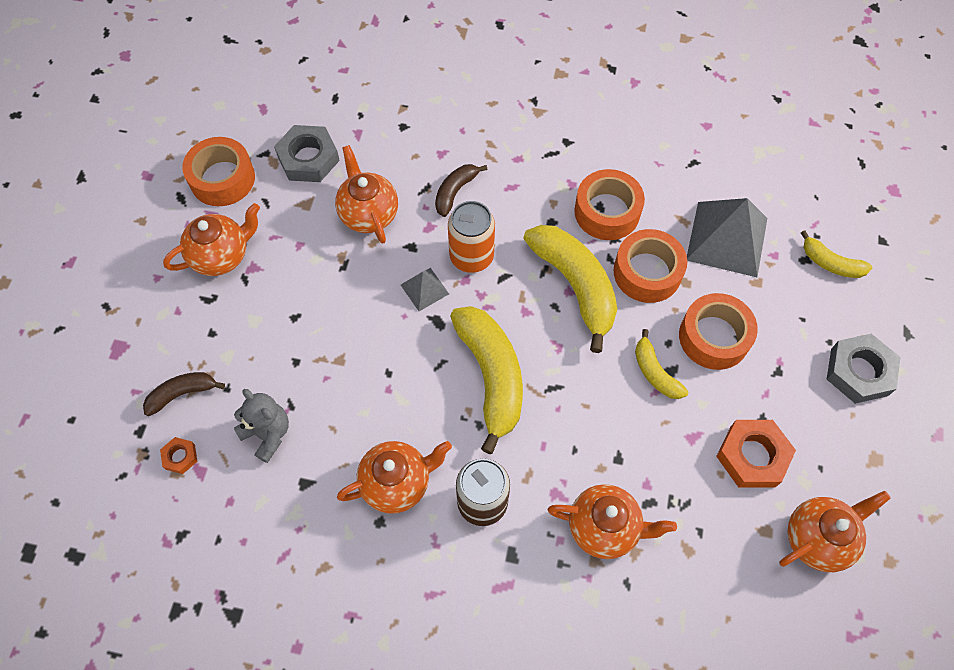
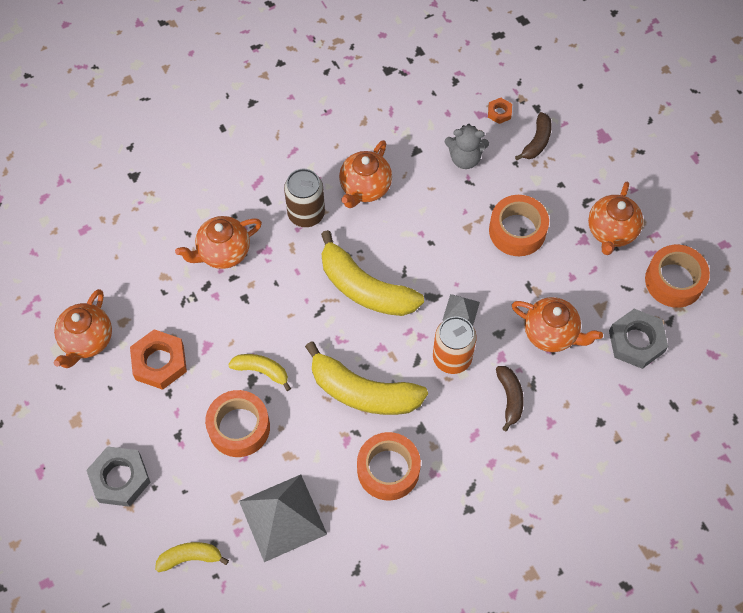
camera: 140 degrees right, 0 degrees up
(647, 272) = (321, 442): orange tape -> orange tape (517, 231)

